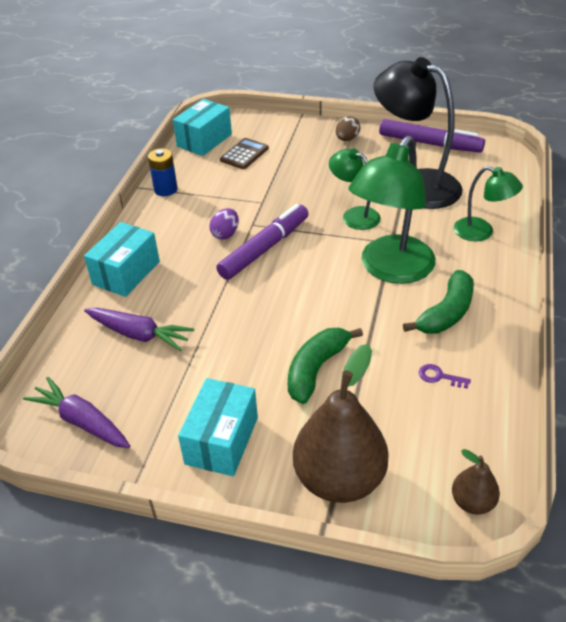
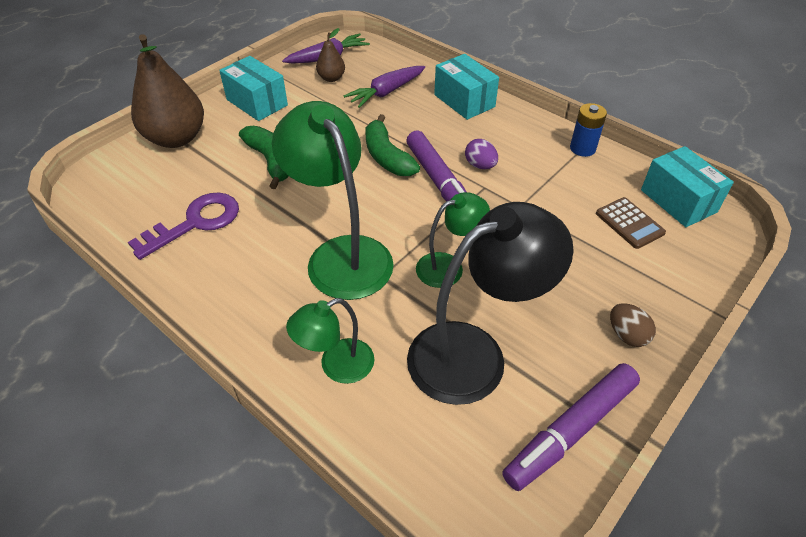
camera: 115 degrees right, 5 degrees up
(439, 377) = (195, 223): purple key -> purple key, size x2.35
(446, 313) = (252, 264): green banana -> green banana (387, 157)
(472, 502) = (92, 187): brown pear -> brown pear (331, 78)

